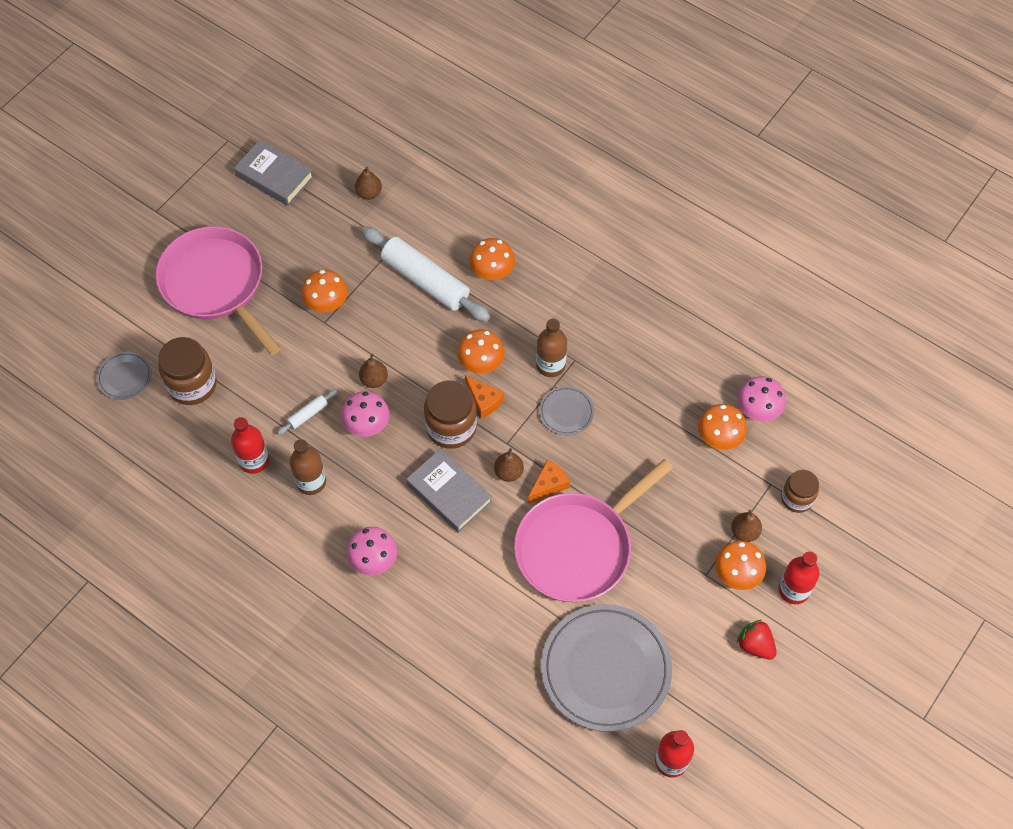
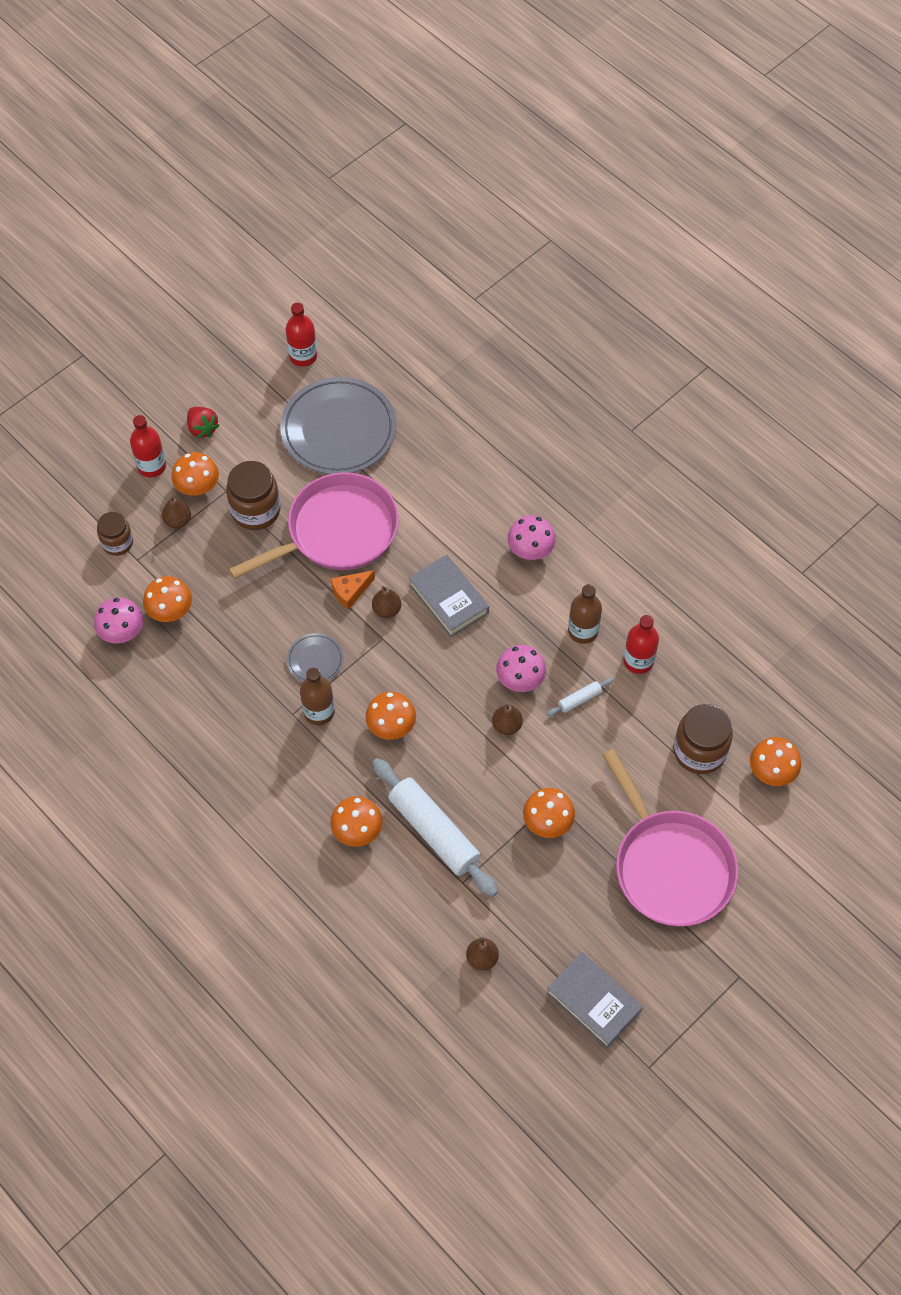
camera: 170 degrees left, 0 degrees up
(125, 377) = (771, 771): grey plate -> orange mushroom
(451, 427) = (435, 663): brown jar -> brown jar (255, 510)
(484, 401) = (396, 685): orange cheese -> none

